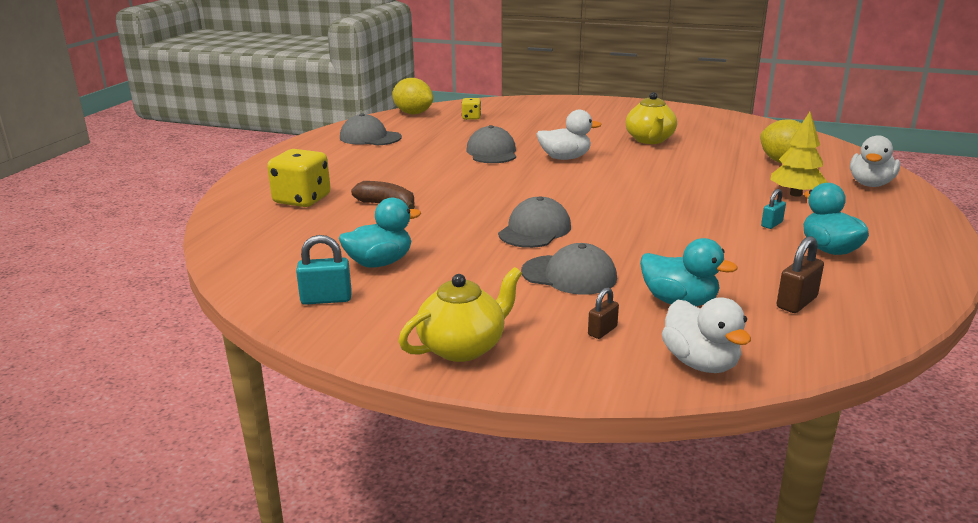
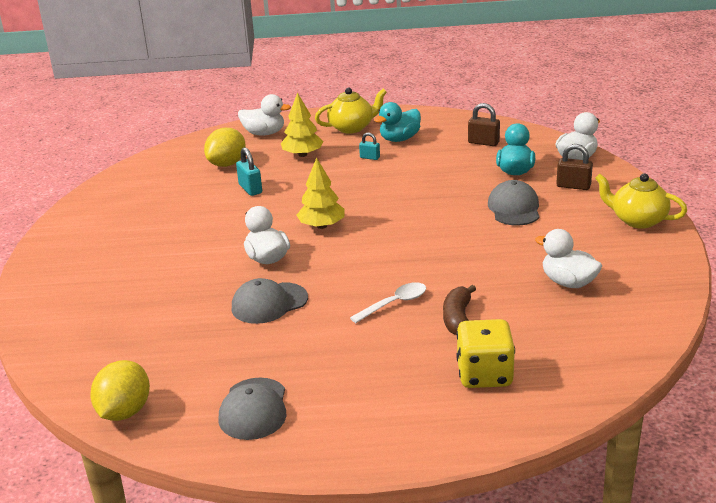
camera: 110 degrees left, 5 degrees up
(326, 299) = (641, 284): turquoise padlock -> turquoise padlock (250, 189)
(380, 263) = (568, 282): turquoise duck -> white duck
(440, 188) = (394, 303): none -> white spoon
(471, 118) = (134, 355): yellow dice -> none
(534, 230) = (452, 235): grey cap -> none
(602, 331) = (573, 186): brown padlock -> brown padlock, size x1.57
(608, 182) = (321, 226): none -> yellow tree
(650, 140) = (187, 226): yellow teapot -> yellow teapot (352, 127)

